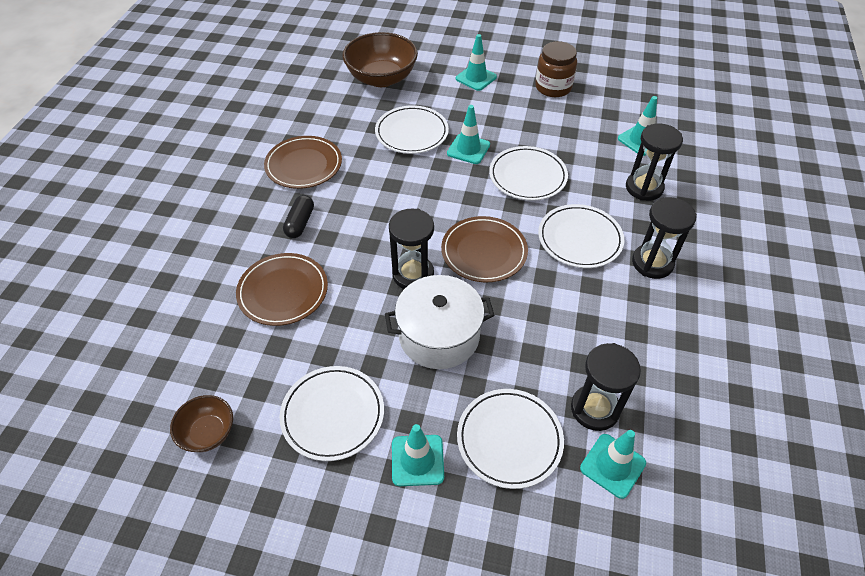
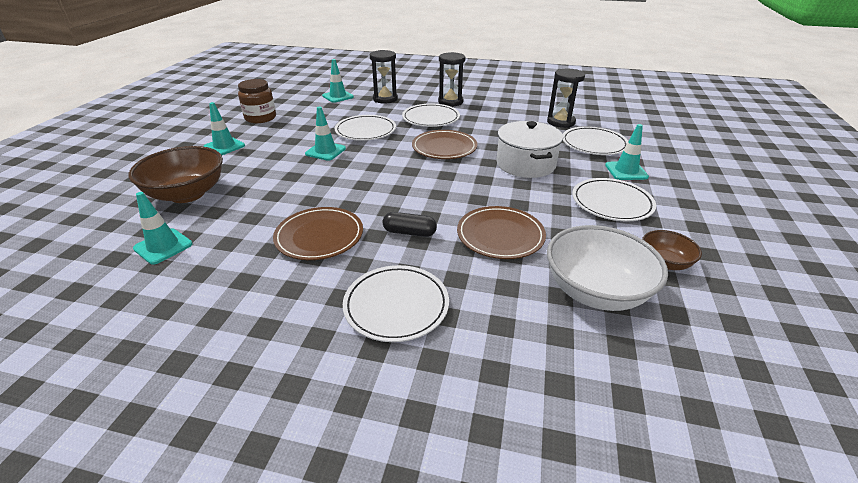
camera: 90 degrees left, 15 degrees down
(183, 355) = (595, 291): none -> white bowl
(411, 133) = (291, 176): white plate -> white plate (396, 305)
(413, 274) = (470, 174): black hourglass -> none
(612, 465) = (593, 120): turquoise traffic cone -> turquoise traffic cone (163, 246)

